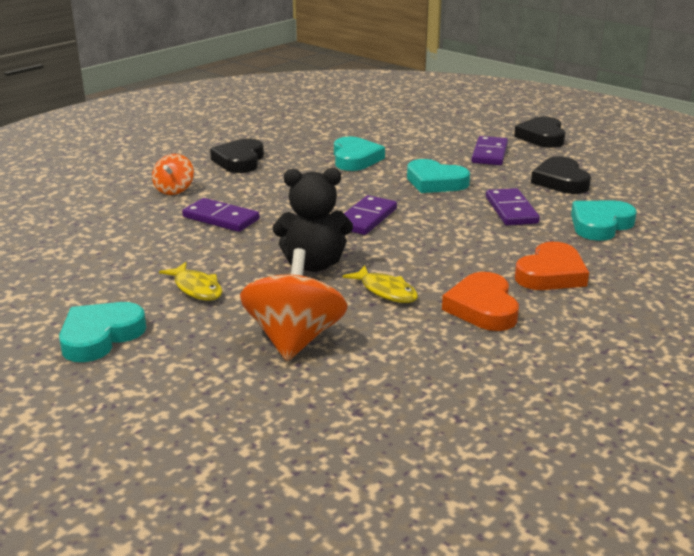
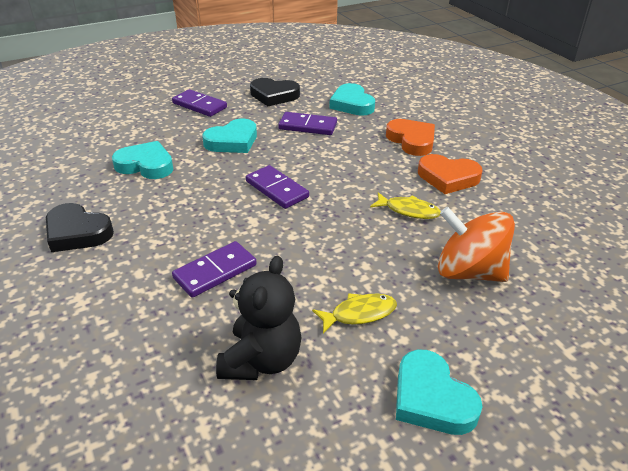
camera: 70 degrees left, 10 degrees up
(174, 190) = (112, 294): orange spinning top -> none
(313, 264) = (346, 235): black teddy bear -> black teddy bear (261, 360)
(386, 291) = (408, 211): yellow fish -> yellow fish turned 45 degrees clockwise
(542, 137) = (189, 78): black heart -> none

